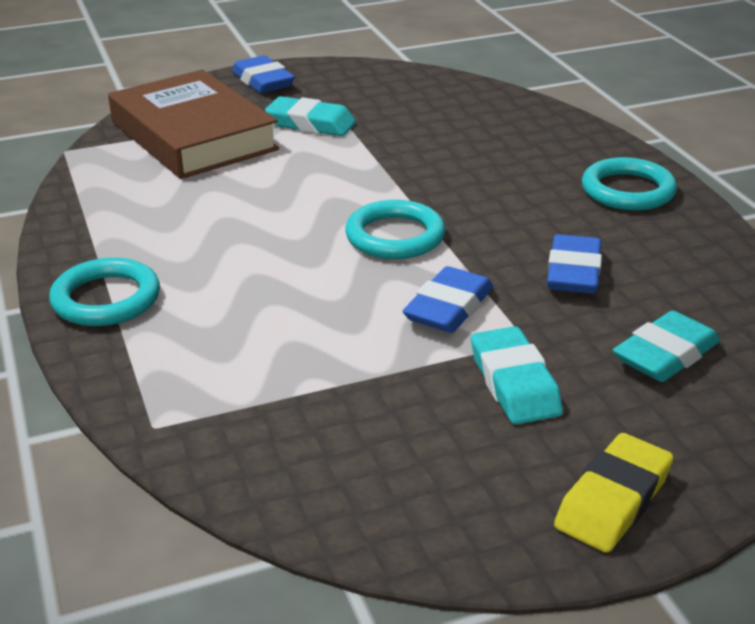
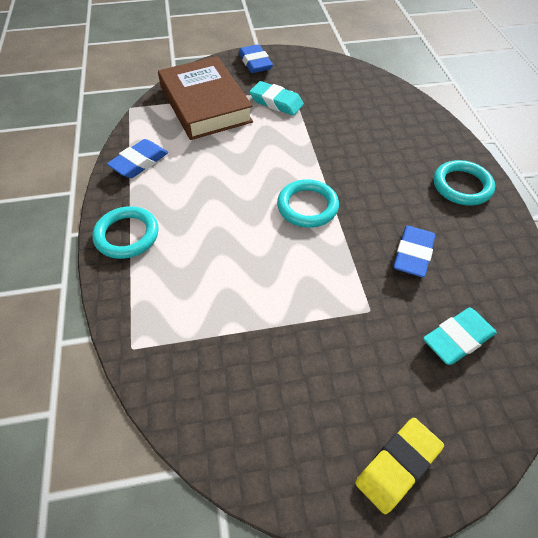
camera: 10 degrees right, 20 degrees up
(448, 308) = (327, 274): blue eraser -> blue eraser (139, 162)
(514, 383) = (355, 348): turquoise eraser -> none

